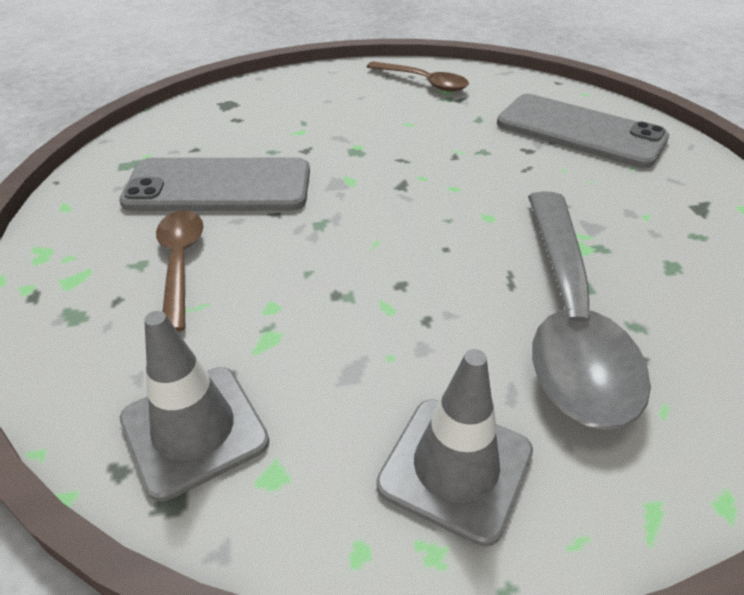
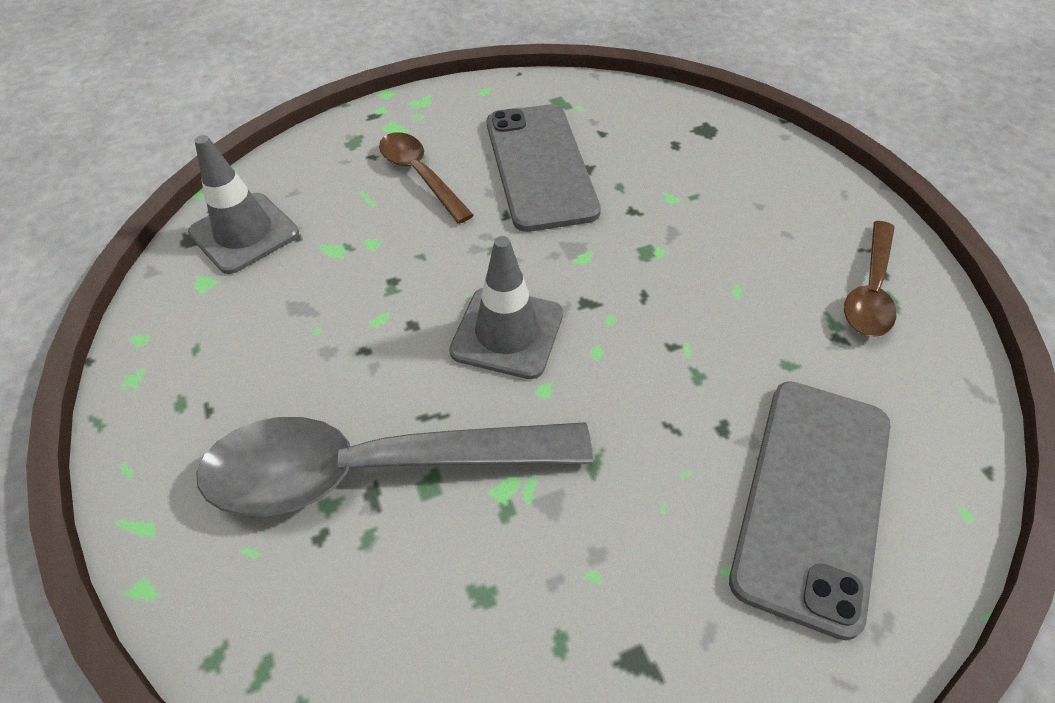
camera: 80 degrees right, 10 degrees up
(180, 263) = (420, 175): brown spoon -> brown spoon turned 105 degrees counterclockwise
(455, 468) = (199, 385): grey traffic cone -> grey traffic cone (507, 333)

